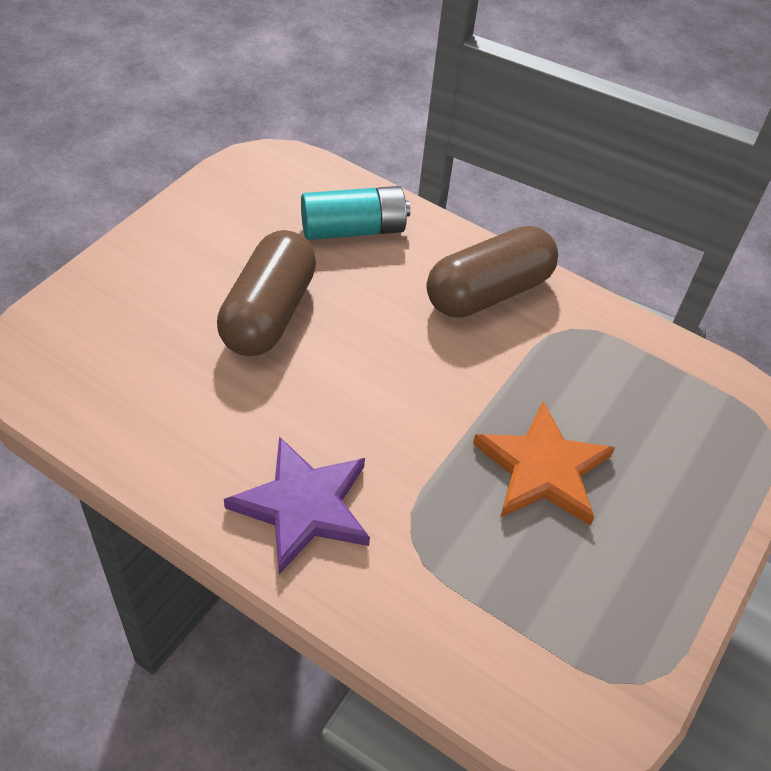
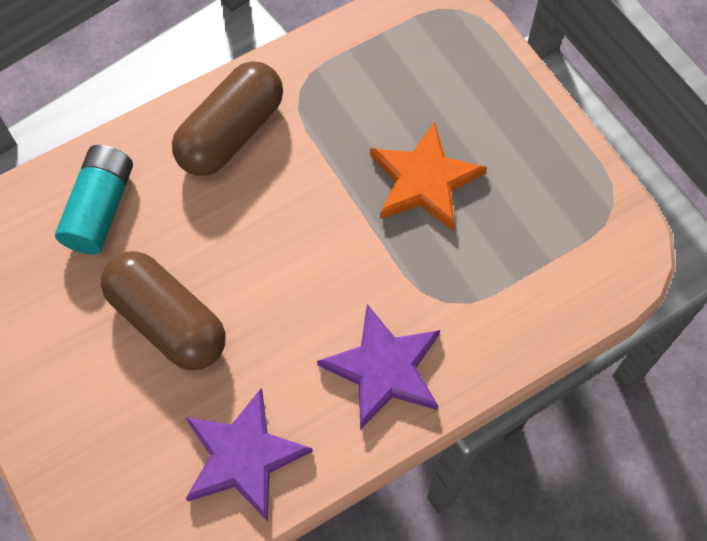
camera: 60 degrees left, 15 degrees up
(155, 418) = (243, 456): none -> purple star
(488, 292) = (231, 133): brown capsule -> brown capsule turned 45 degrees clockwise

